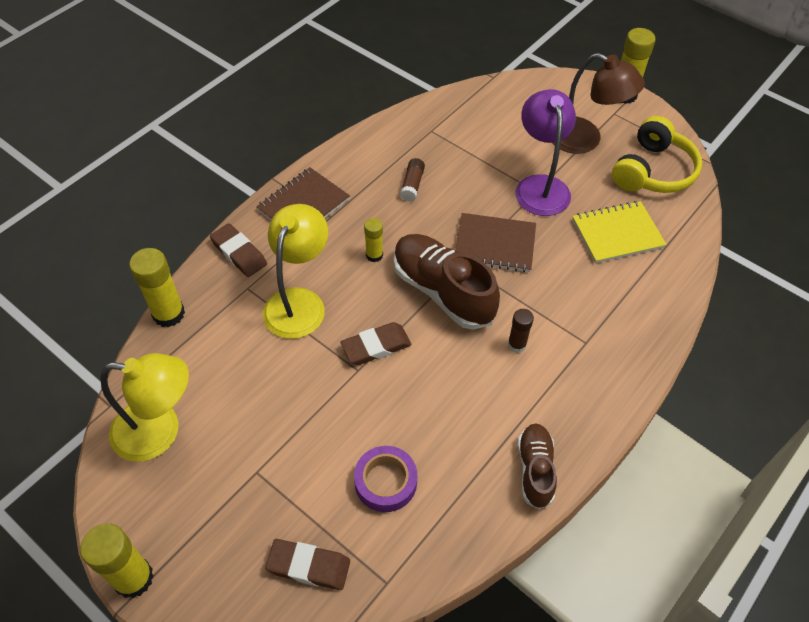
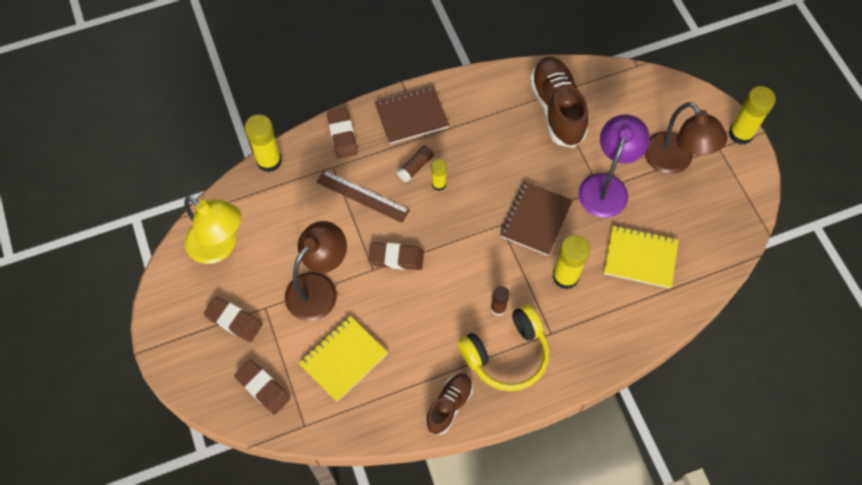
camera: 30 degrees right, 10 degrees up
(133, 578) = (156, 337): yellow glue stick -> yellow glue stick (565, 277)
(225, 506) = (234, 320): none -> brown eraser
(299, 302) = (362, 196): yellow lamp -> brown ruler
(308, 419) = (319, 288): none -> brown lamp
(385, 482) = (343, 359): purple tape -> yellow notebook
(412, 185) = (504, 137): brown glue stick -> brown glue stick (415, 167)
(442, 291) = (471, 239): brown shoe -> brown shoe (557, 109)
(494, 244) = (536, 219): brown notebook -> brown notebook turned 75 degrees clockwise
(653, 171) = (712, 217): yellow headphones -> yellow headphones (506, 354)

